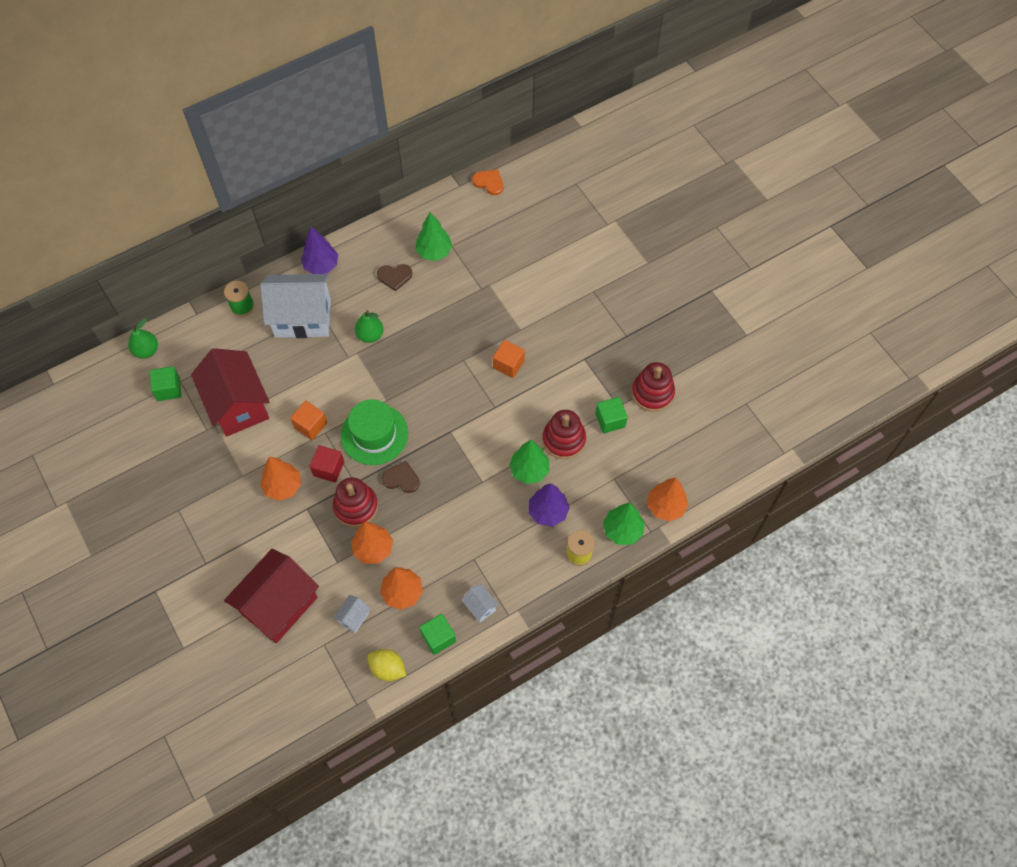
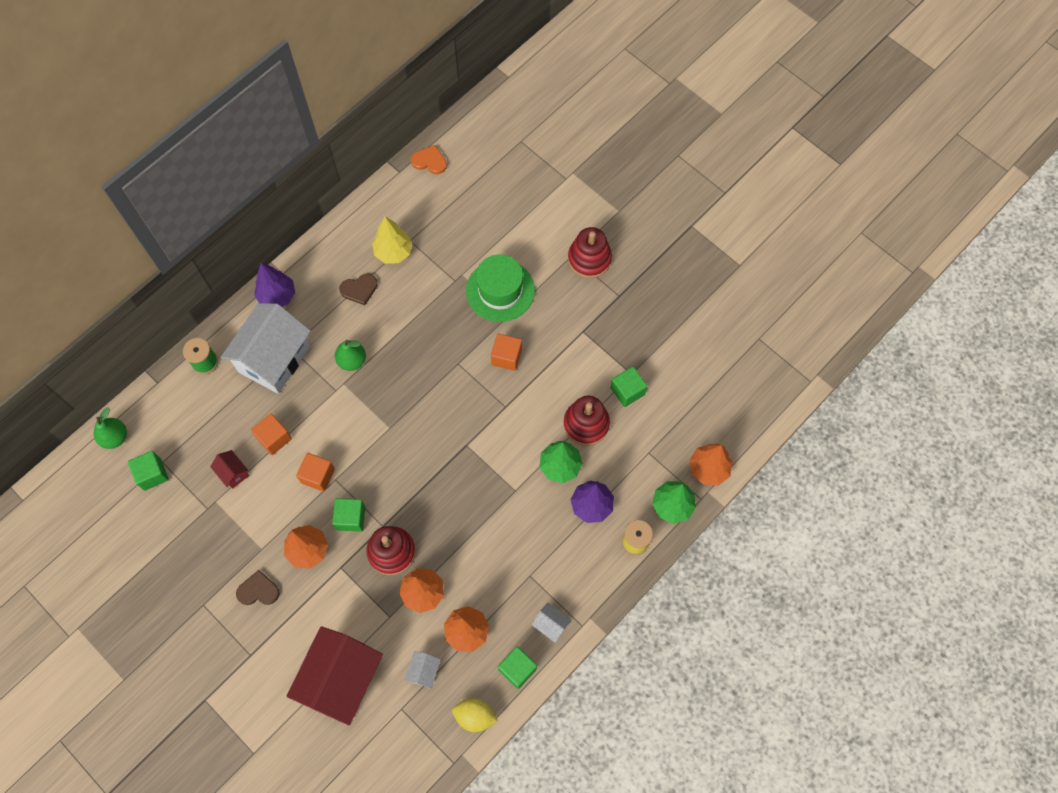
camera: 15 degrees left, 5 degrees up
(238, 405) = (233, 473): red house -> red house, size x0.41
(282, 384) = (274, 438): none -> orange cube
(303, 318) = (274, 359): white house -> white house turned 45 degrees counterclockwise
(328, 468) = (351, 518): red cube -> green cube
(374, 434) = (388, 468): green hat -> green hat (500, 290)
(401, 479) = (430, 509): brown heart -> brown heart (258, 590)
(434, 252) = (393, 252): green tree -> yellow tree
(652, 393) = (662, 351): red stacking toy -> red stacking toy (589, 259)

